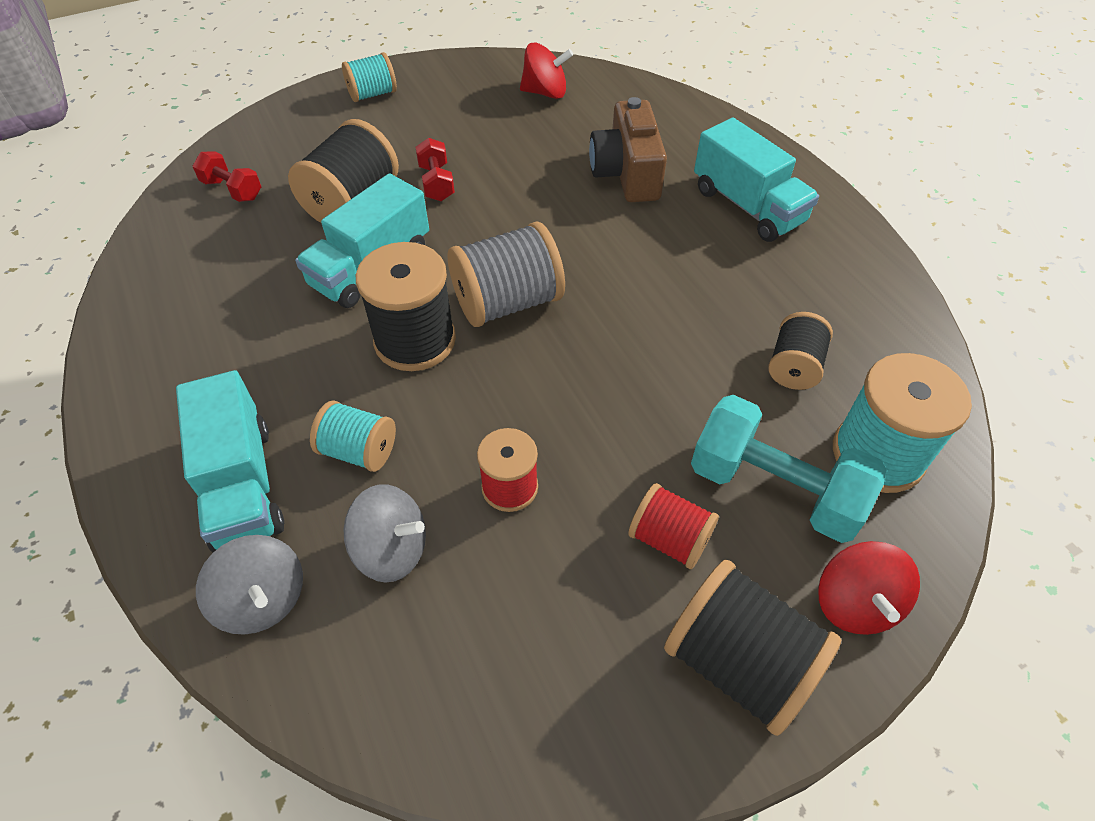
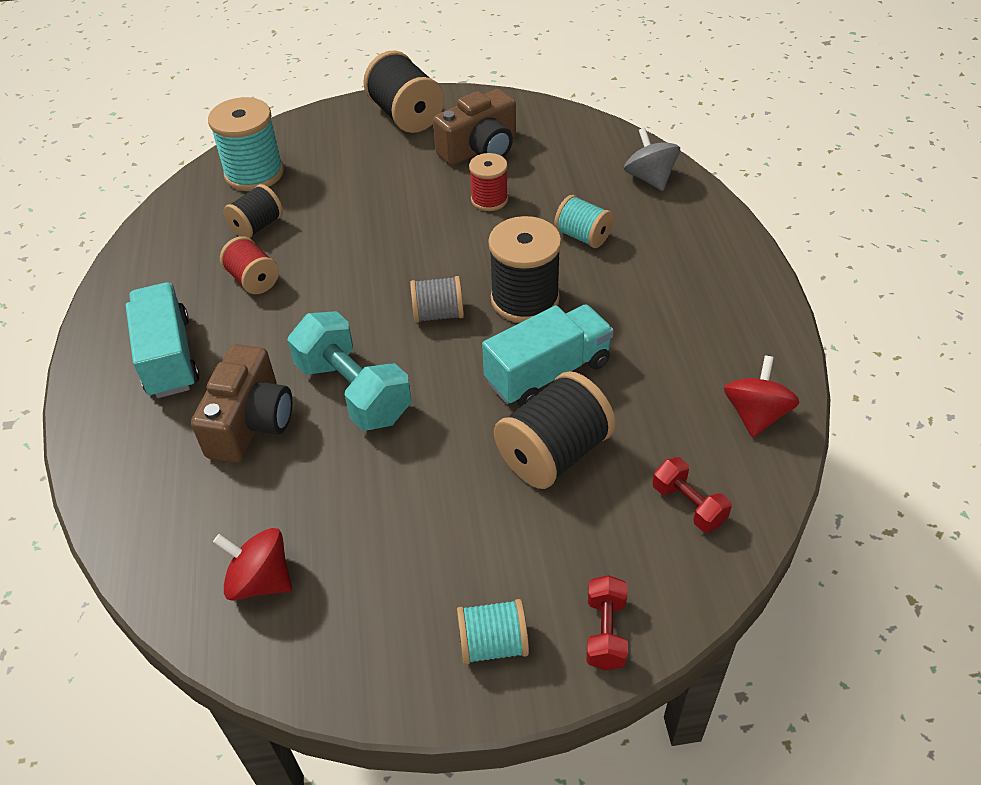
camera: 160 degrees left, 5 degrees down
(242, 485) = (664, 232): turquoise truck -> none
(392, 549) = (571, 185): grey spinning top -> none
(436, 183) = (455, 459): red dumbbell -> red dumbbell (605, 632)
(507, 302) = (438, 314): grey spool -> grey spool, size x0.60
(565, 600) = (480, 149): none -> brown camera
(669, 539) = (408, 161): red spool -> red spool (253, 280)
(774, 489) = (330, 170): turquoise dumbbell -> turquoise dumbbell (354, 391)
(855, 603) = (331, 123): red spinning top -> red spinning top (755, 415)

